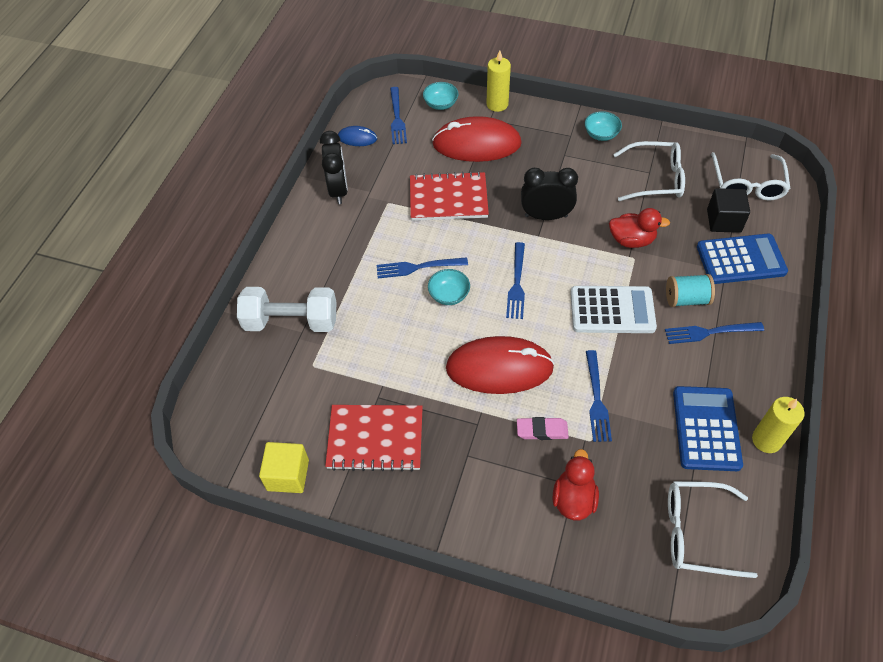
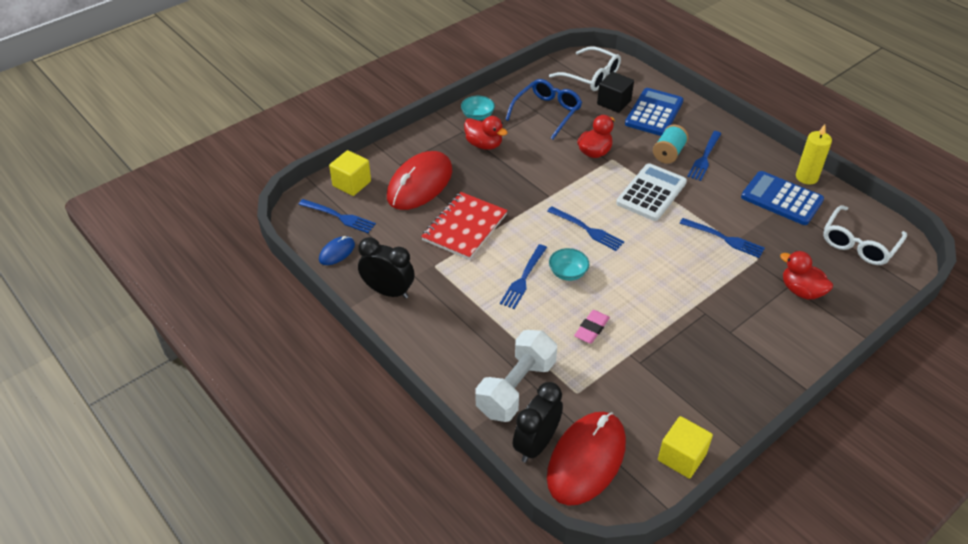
camera: 60 degrees left, 10 degrees down
(375, 438) = (680, 381): red notebook -> none
(440, 104) = (351, 183): turquoise bowl -> yellow cube
(497, 104) = (387, 152): yellow candle -> none
(499, 368) = (661, 276): red mouse -> red mouse (586, 460)
(542, 430) = (733, 280): pink eraser -> pink eraser (591, 329)
(546, 216) = (533, 183): black clock -> black clock (536, 444)
(566, 158) = (484, 144): none -> red duck
(655, 179) = (547, 112): white glasses -> blue glasses

